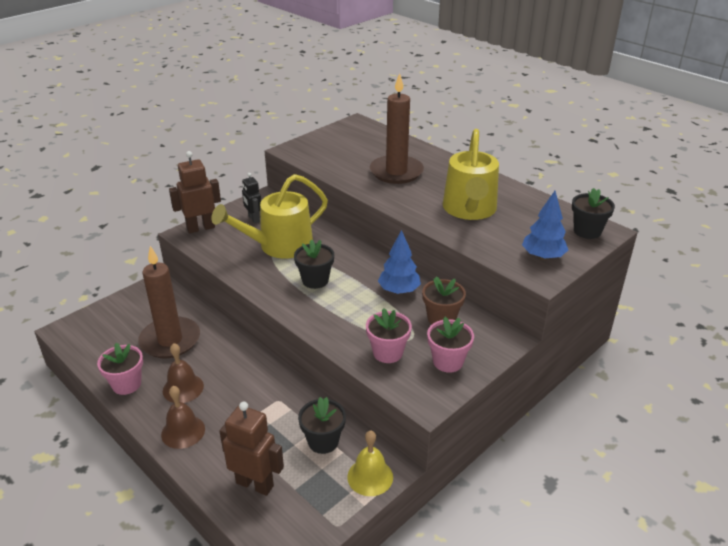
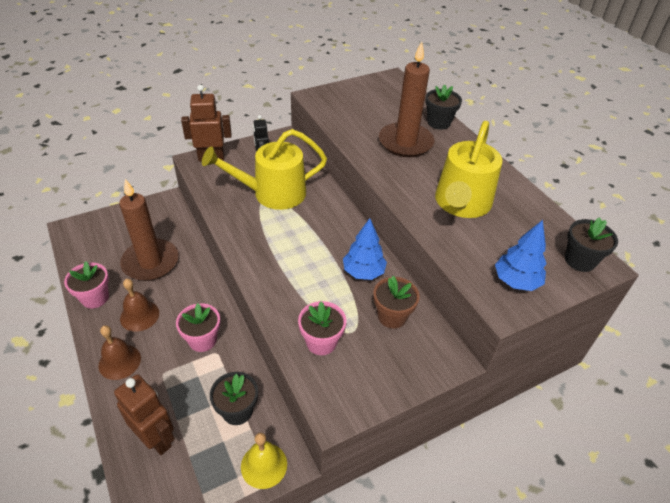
camera: 15 degrees right, 10 degrees up
(315, 280) = (288, 240): black flower pot -> black flower pot (438, 123)
(448, 361) = (376, 370): pink flower pot -> pink flower pot (202, 340)

